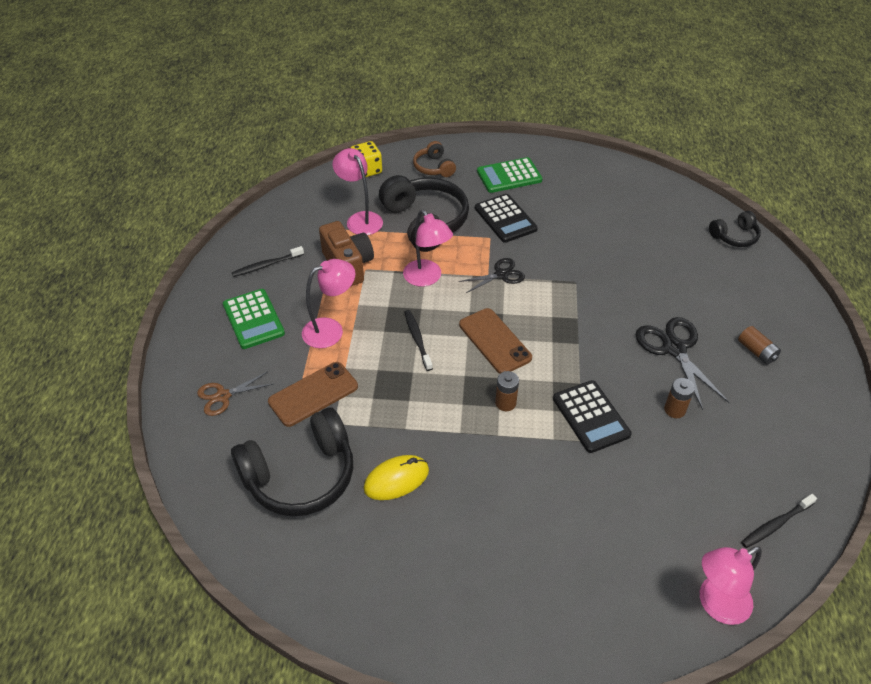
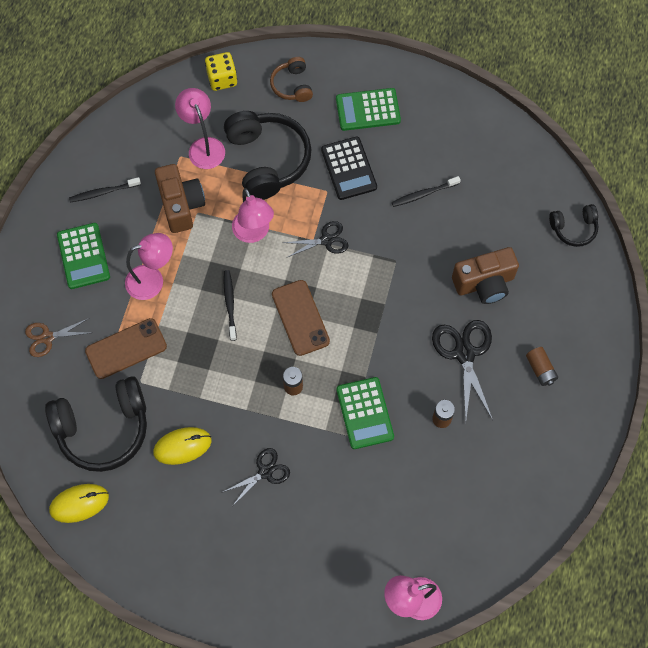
camera: 10 degrees right, 20 degrees up
(283, 560) = (79, 503): none -> yellow mouse
(498, 491) = (265, 472): none -> black scissors
(591, 417) = (364, 413): black calculator -> green calculator
(669, 289) = (484, 283): none -> brown camera
(776, 524) = (487, 542): black toothbrush -> black toothbrush (424, 194)

